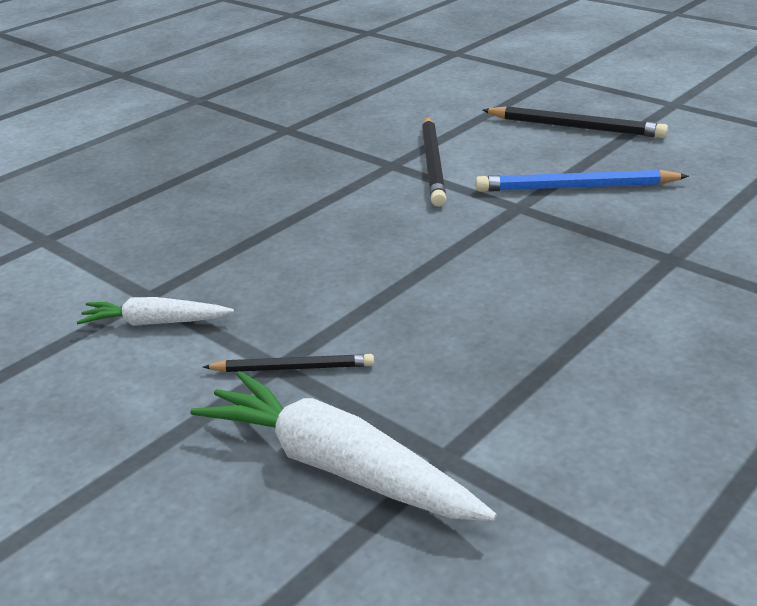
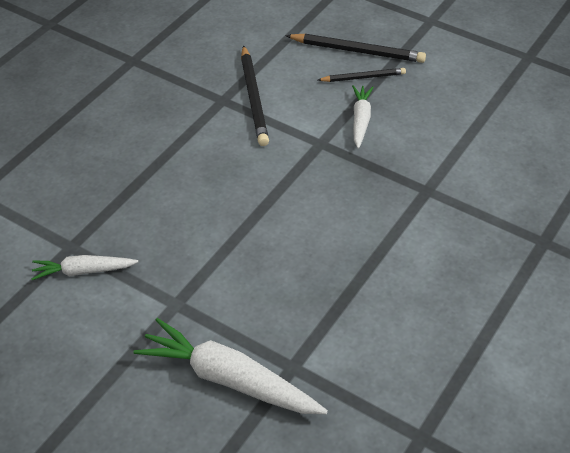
camera: 10 degrees left, 15 degrees up
(292, 368) = (186, 304): black pencil -> black pencil (363, 77)
(576, 187) = (360, 120): blue pencil -> white carrot

